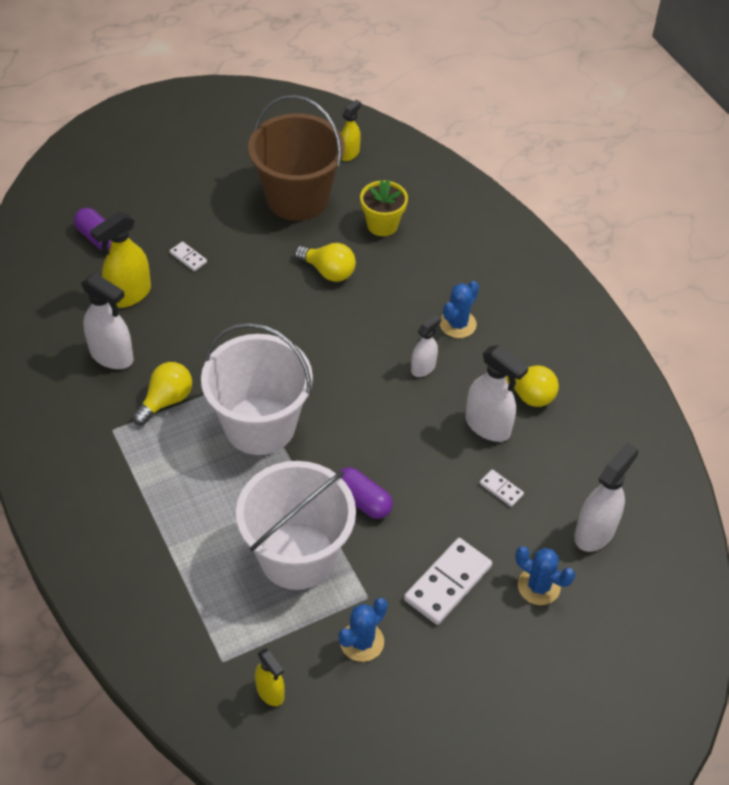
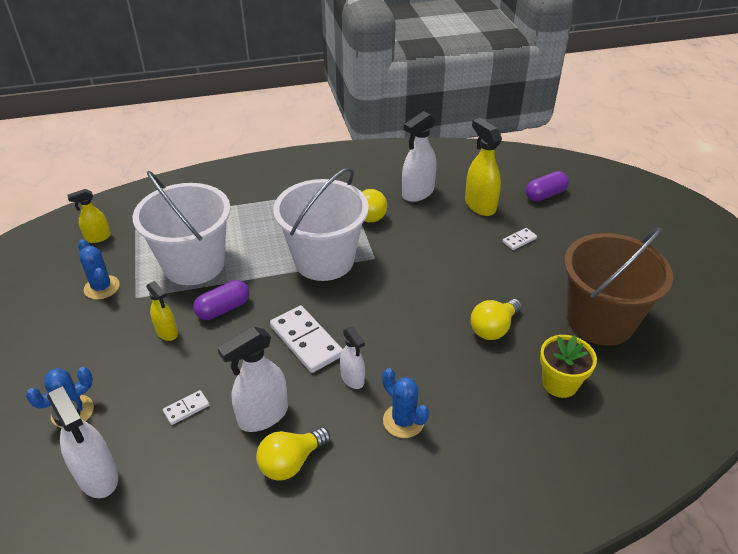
camera: 105 degrees right, 10 degrees down
(349, 153) = (677, 374): yellow spray bottle -> yellow spray bottle (167, 332)
(447, 583) = (117, 348): white domino -> white domino (306, 341)

